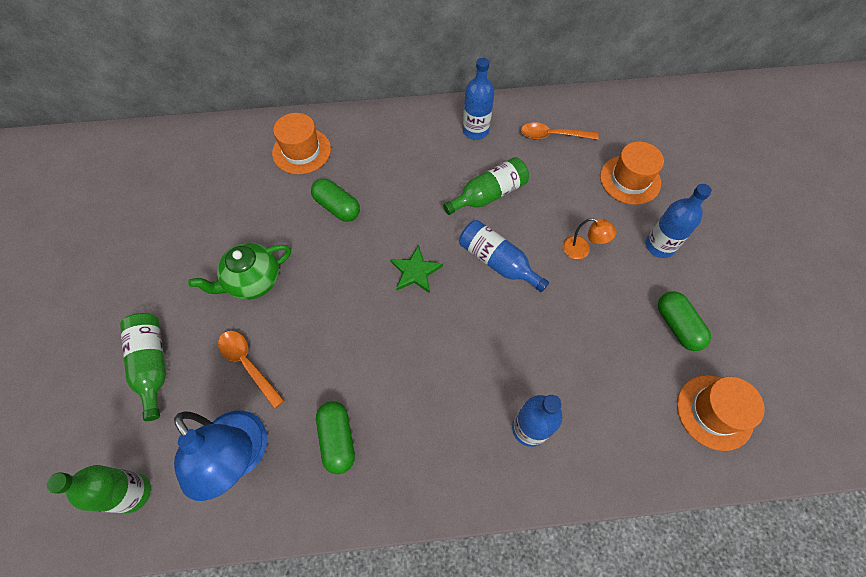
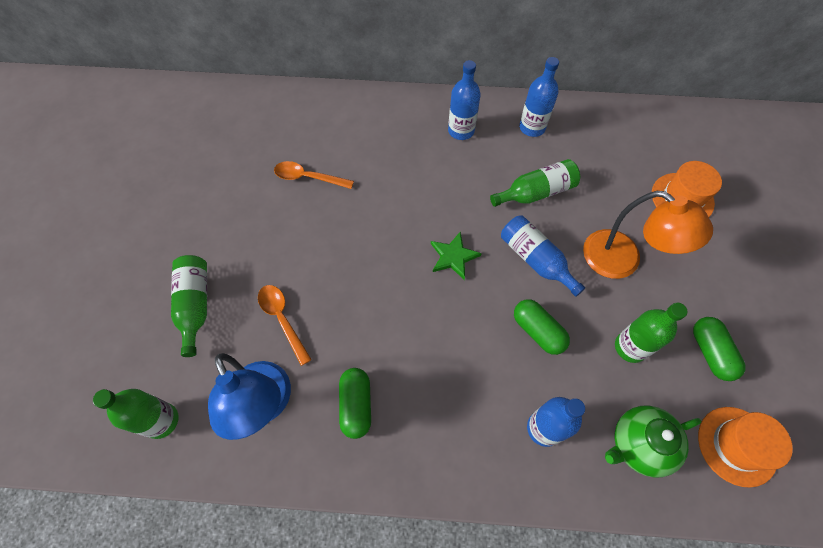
camera: 10 degrees right, 0 degrees up
(253, 281) = (298, 242): green teapot -> green teapot (638, 444)
(301, 151) = (360, 124): orange hat -> none
(337, 207) = (387, 183): green capsule -> green capsule (537, 331)
(552, 135) = (609, 143): orange spoon -> orange spoon (308, 177)
(581, 250) = (622, 261): orange lamp -> orange lamp, size x2.04
(601, 333) = (630, 347): none -> green bottle
(659, 246) = (703, 269): blue bottle -> blue bottle (461, 131)

